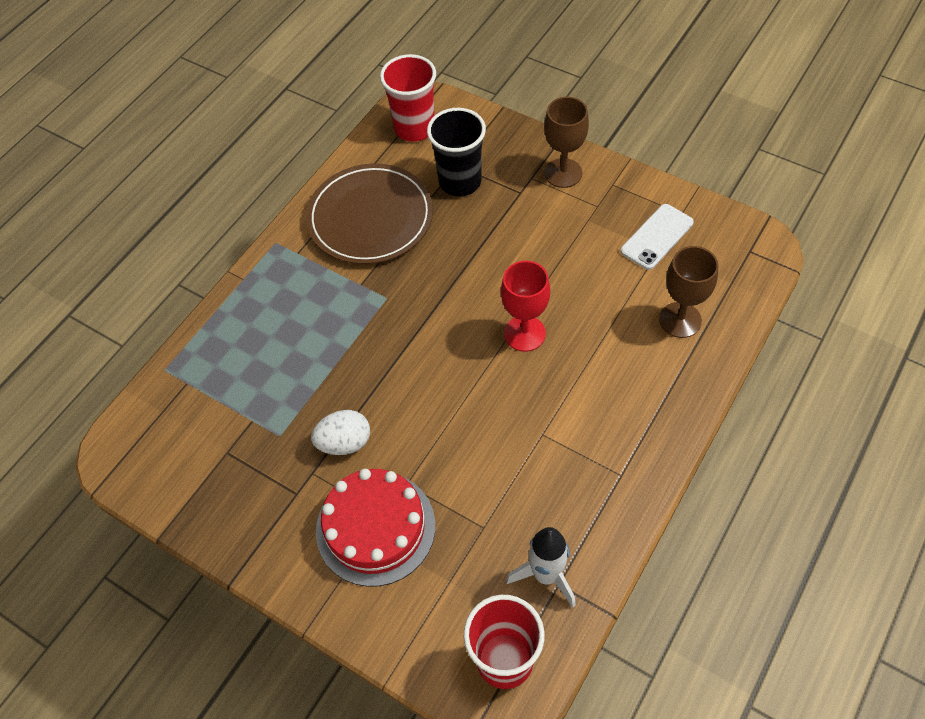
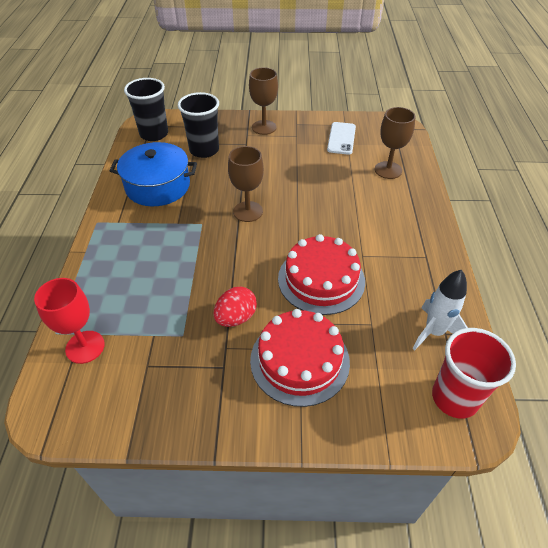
camera: 35 degrees left, 10 degrees down
(344, 442) = (236, 317): white egg -> red egg
(370, 217) = (158, 186): brown plate -> blue pot
(414, 128) = (154, 134): red cup -> black cup
(450, 304) = (248, 211): none -> brown goblet
(469, 442) = (321, 279): none -> red cake
(524, 333) = (307, 209): red goblet -> red goblet (85, 347)

